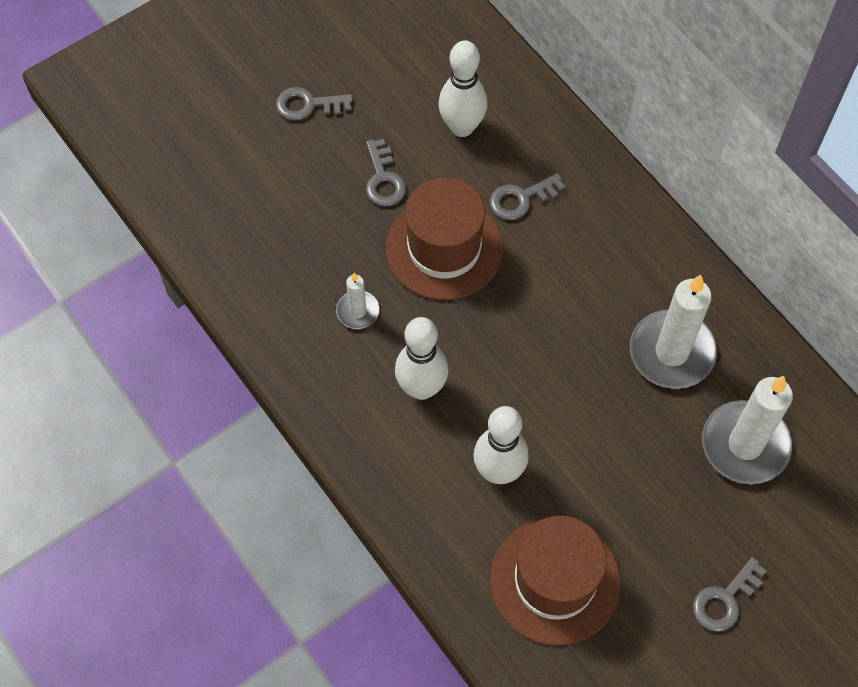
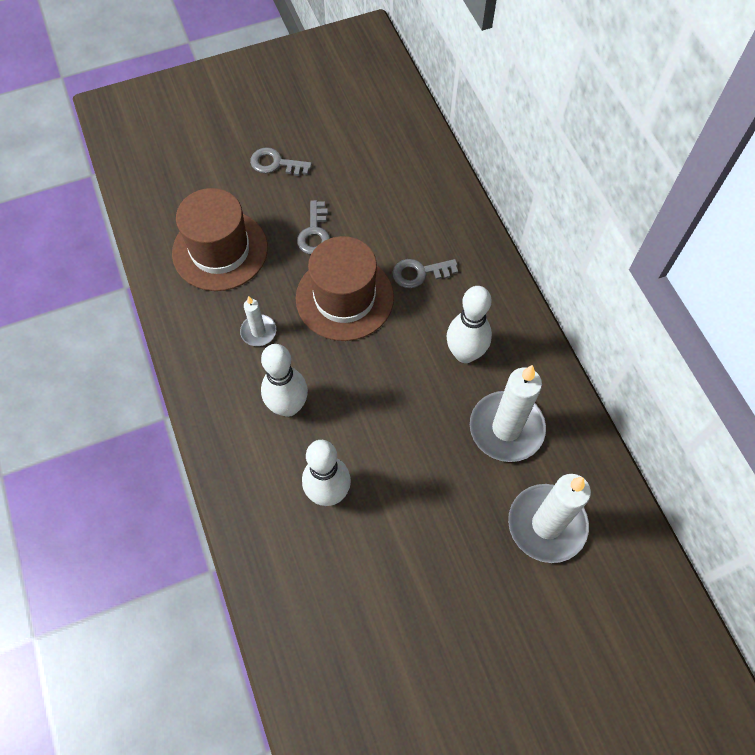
camera: 15 degrees right, 0 degrees up
(462, 127) = (390, 206): white bowling pin -> white bowling pin (465, 354)
(555, 581) = (345, 601): brown hat -> brown hat (220, 250)
(725, 600) = (489, 660): grey key -> none

